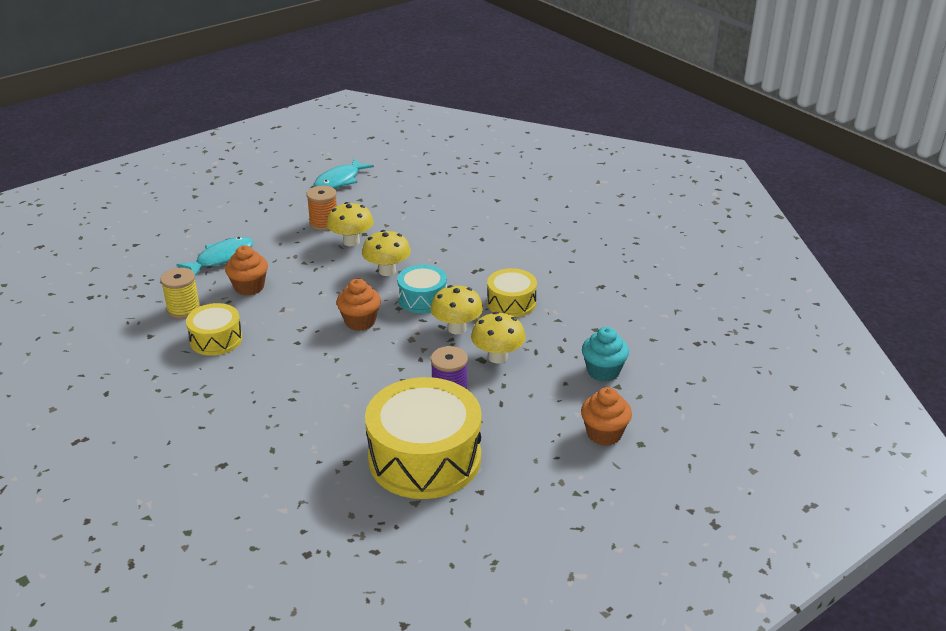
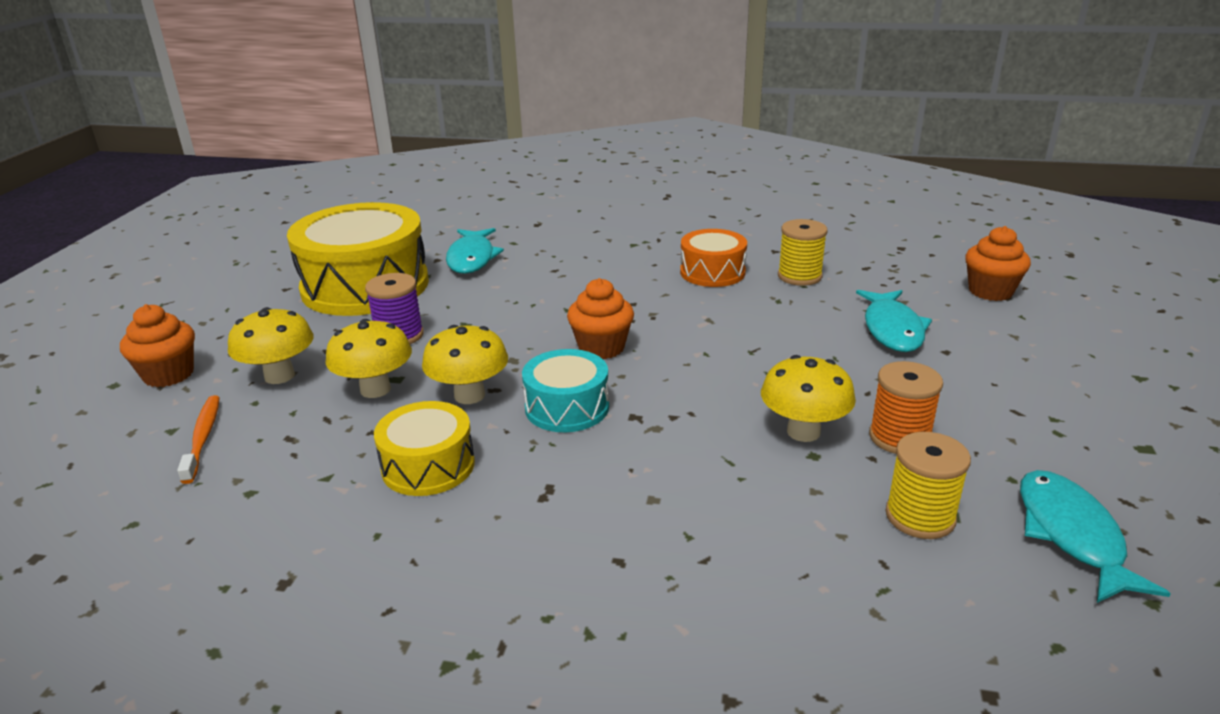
camera: 140 degrees right, 5 degrees down
(216, 339) = (712, 272): yellow drum -> orange drum
(249, 287) = (790, 320): orange cupcake -> orange cupcake (990, 291)
(323, 446) = (472, 258): none -> turquoise fish
(370, 204) = (920, 517): none -> yellow spool
(387, 271) = (675, 418): yellow mushroom -> yellow mushroom (279, 376)
(603, 371) = (203, 438): turquoise cupcake -> orange toothbrush

